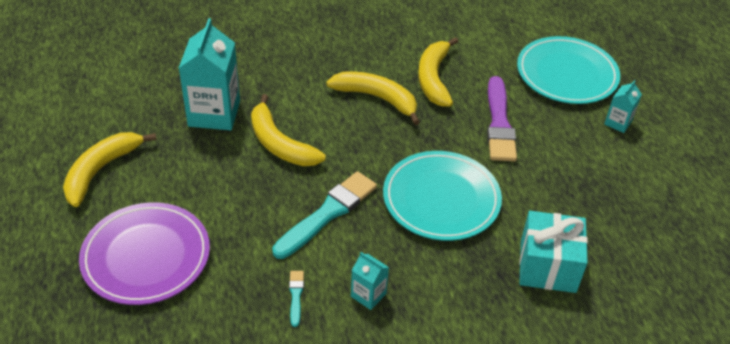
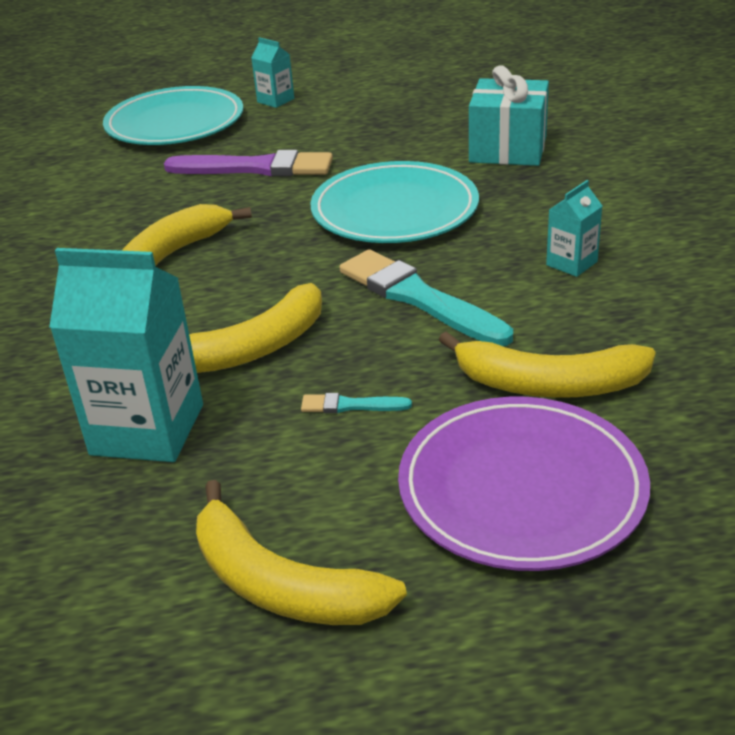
camera: 80 degrees left, 10 degrees down
(296, 296) = (583, 322): turquoise brush -> turquoise brush (350, 405)
(434, 78) = (143, 211): yellow banana -> yellow banana (548, 384)

